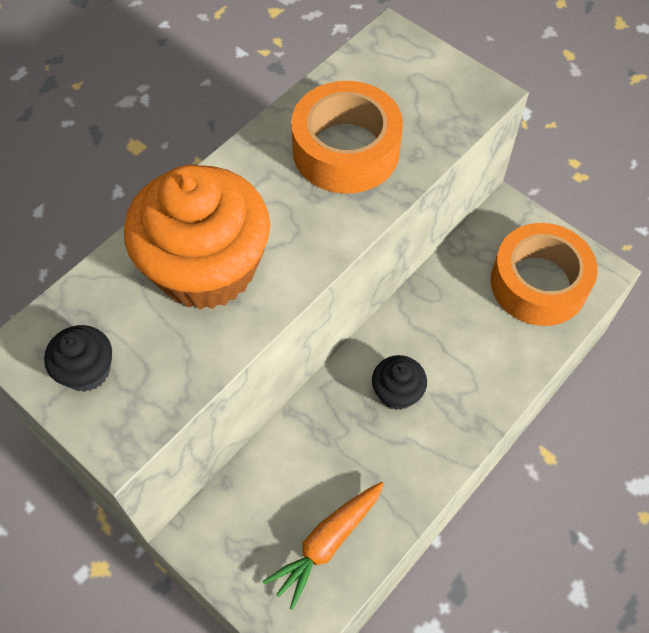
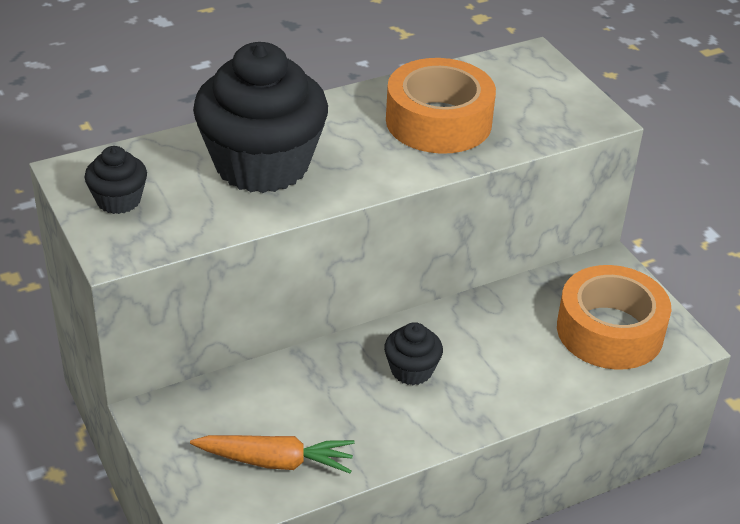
camera: 20 degrees right, 20 degrees down
(206, 268) = (262, 164): orange cupcake -> black cupcake
(327, 543) = (275, 461): orange carrot -> orange carrot turned 150 degrees counterclockwise

